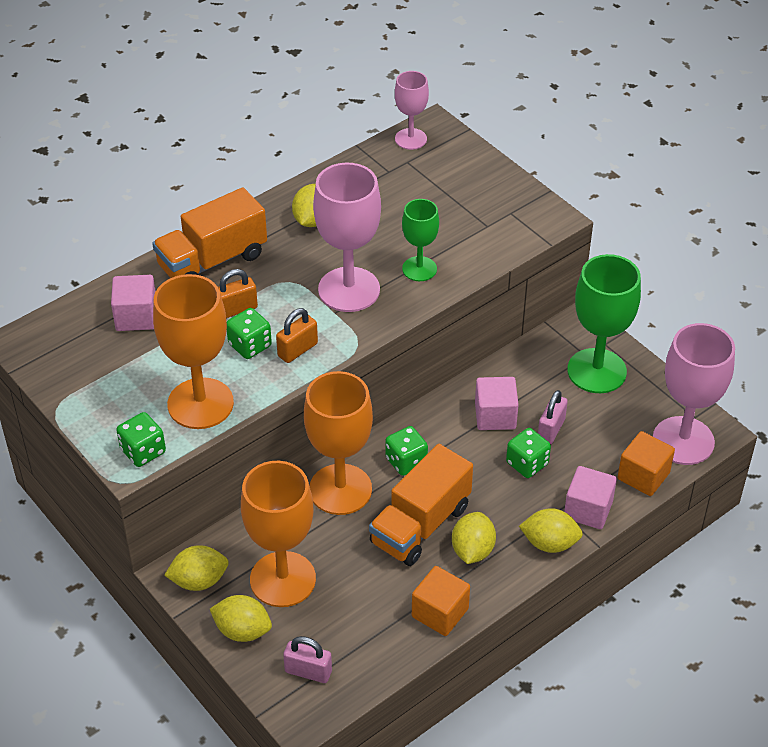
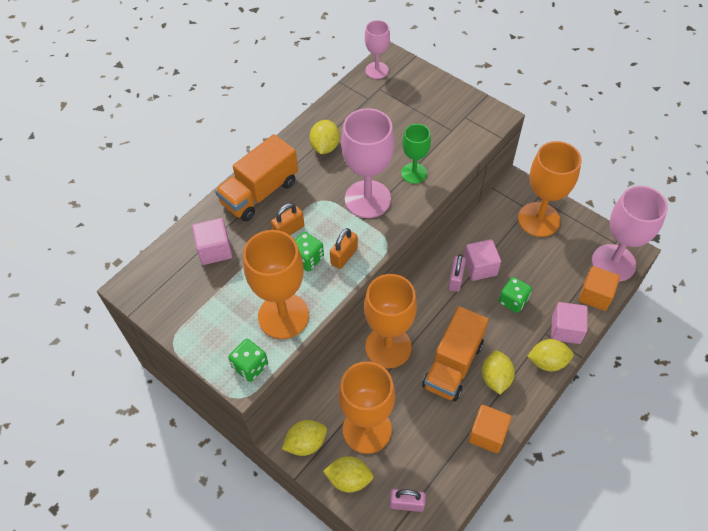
camera: 10 degrees left, 10 degrees up
(406, 461) = (428, 315): green dice -> none
(551, 429) = (521, 271): pink padlock -> pink padlock (455, 279)
(596, 371) = (538, 219): green goblet -> orange goblet

